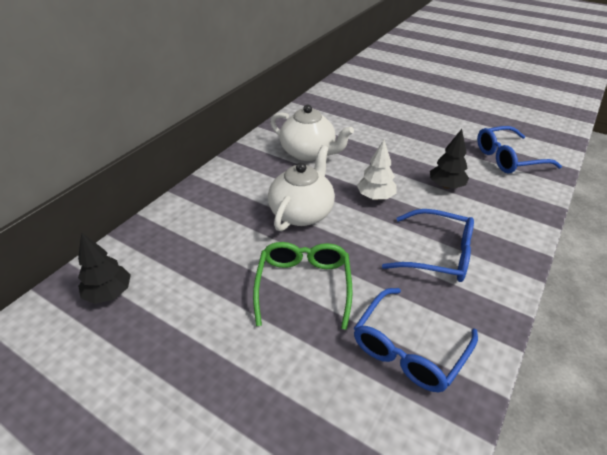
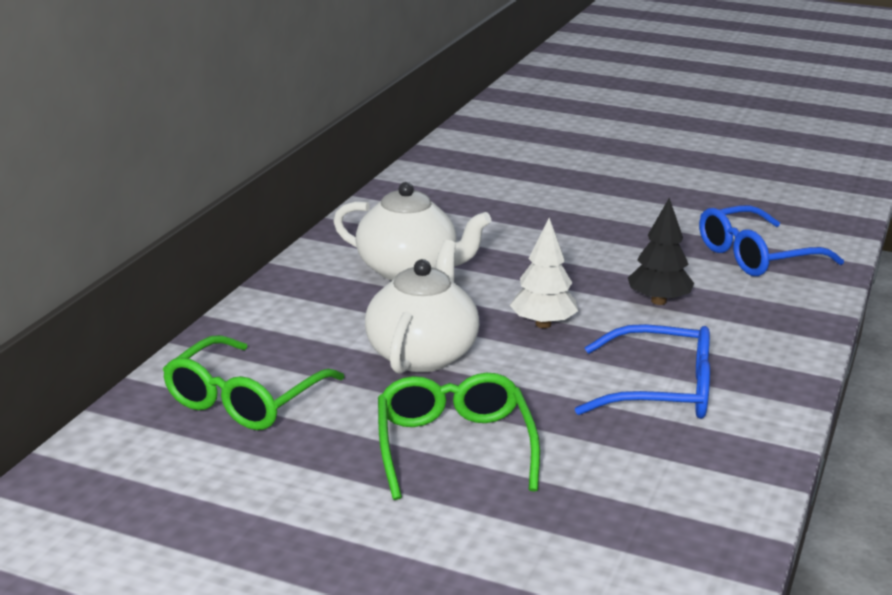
camera: 10 degrees left, 15 degrees down
(109, 293) = (127, 484): black tree -> none
(194, 236) = (244, 400): none -> green glasses
(408, 349) = (638, 505): blue glasses -> none

